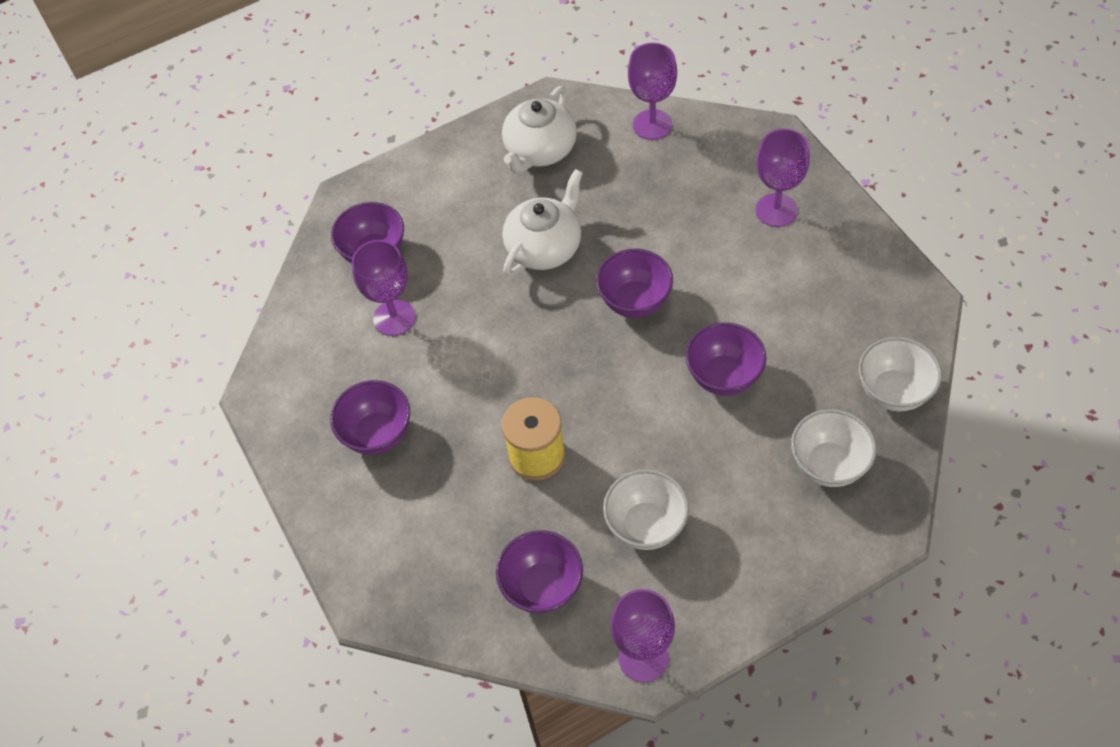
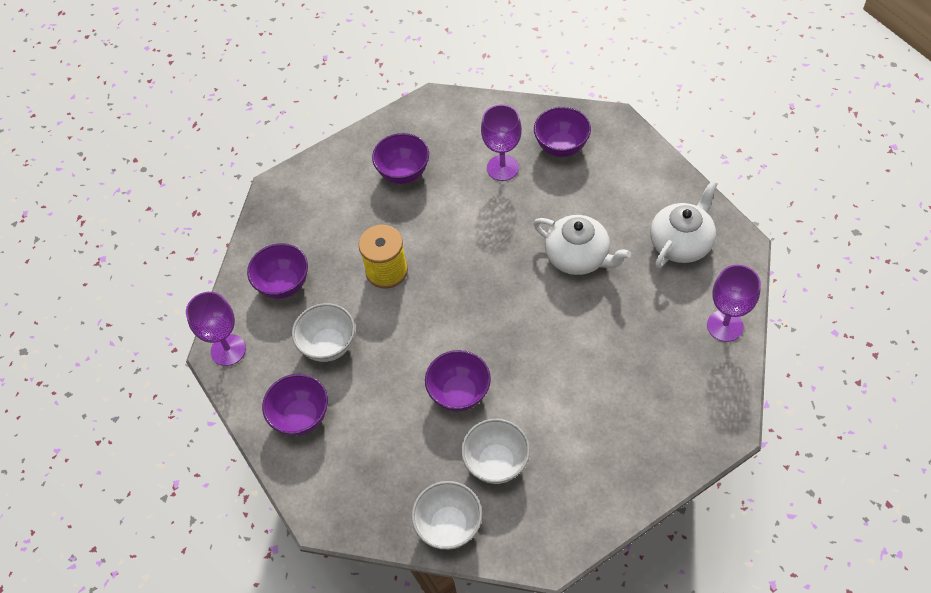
camera: 85 degrees right, 0 degrees up
(540, 150) = (681, 243): white teapot -> white teapot turned 105 degrees clockwise
(635, 301) = (529, 325): purple bowl -> purple bowl (301, 417)
(776, 210) = (638, 430): purple goblet -> none
(828, 465) = (378, 473): white bowl -> white bowl (496, 463)

